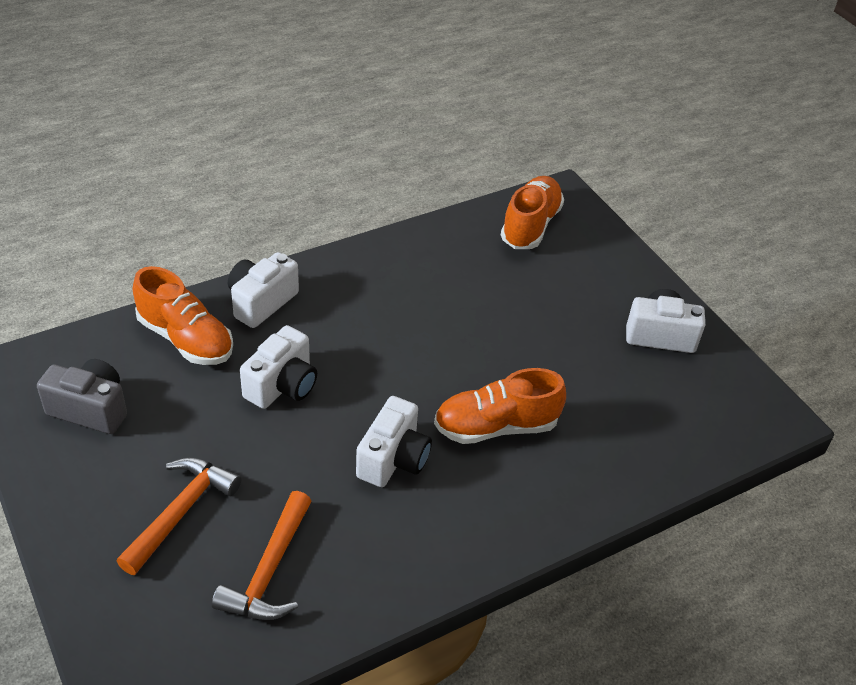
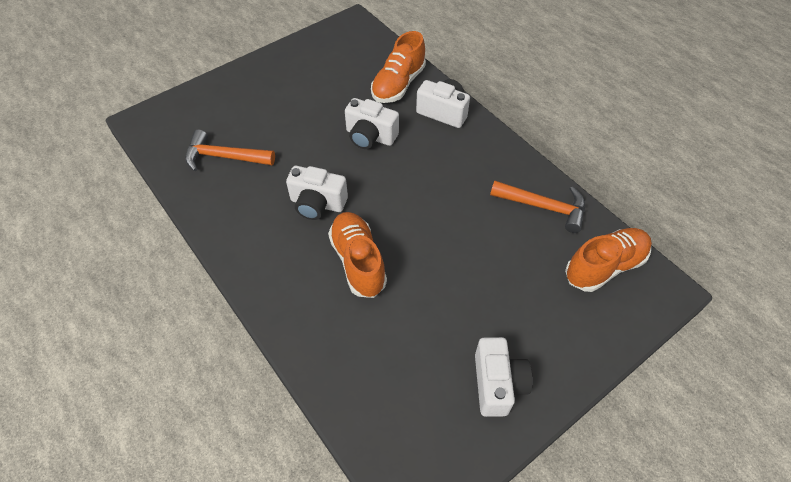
camera: 85 degrees right, 10 degrees up
(90, 409) = (332, 59): grey camera -> none
(181, 512) = (263, 111): orange hammer -> orange hammer (544, 207)
(530, 225) = (604, 266): orange shoe -> orange shoe turned 45 degrees counterclockwise

